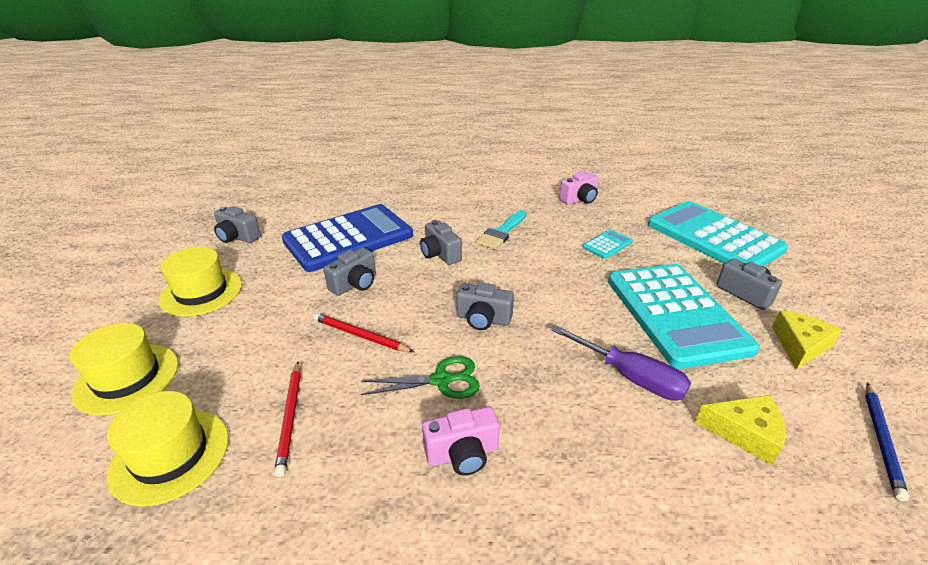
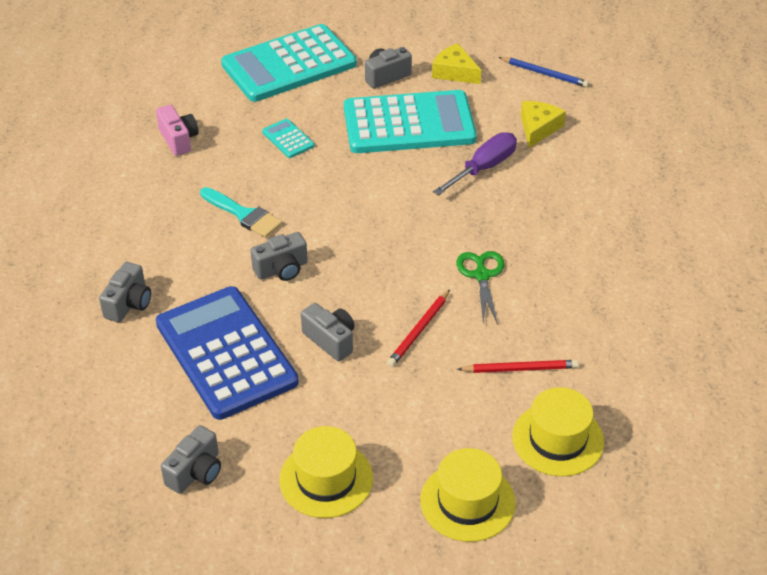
camera: 85 degrees left, 10 degrees up
(462, 454) = (555, 267): pink camera -> none
(483, 319) = (403, 244): grey camera -> grey camera (129, 304)

